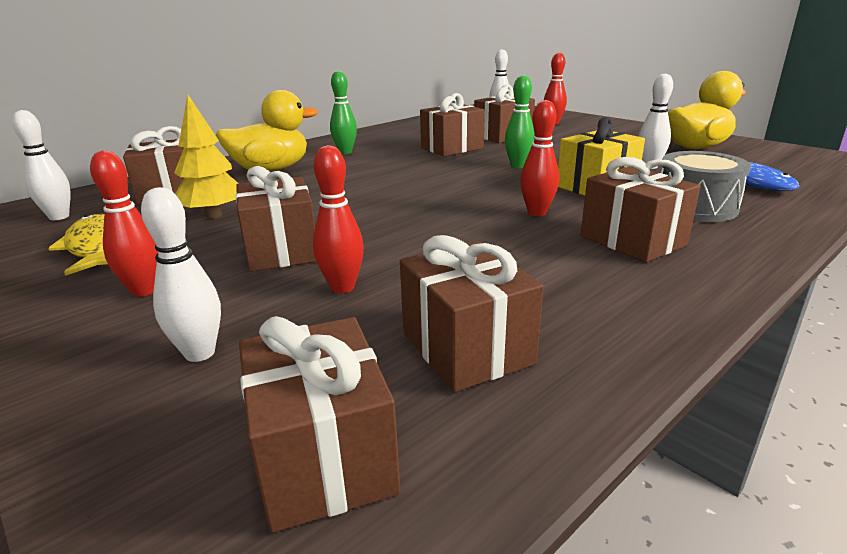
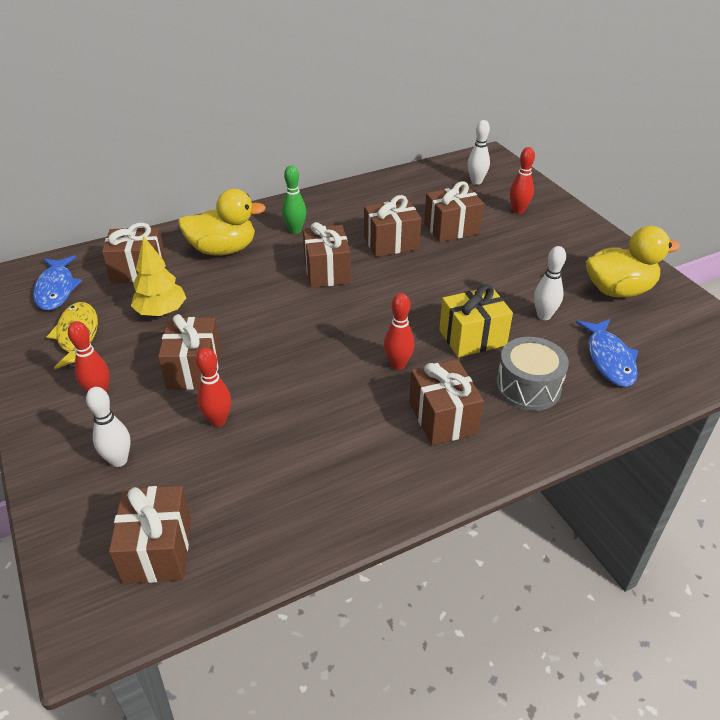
camera: 15 degrees right, 15 degrees up
(59, 217) = (56, 289): white bowling pin -> blue fish
(466, 348) = (264, 495): brown gift -> brown gift (327, 271)
(518, 165) = (430, 288): green bowling pin -> none

